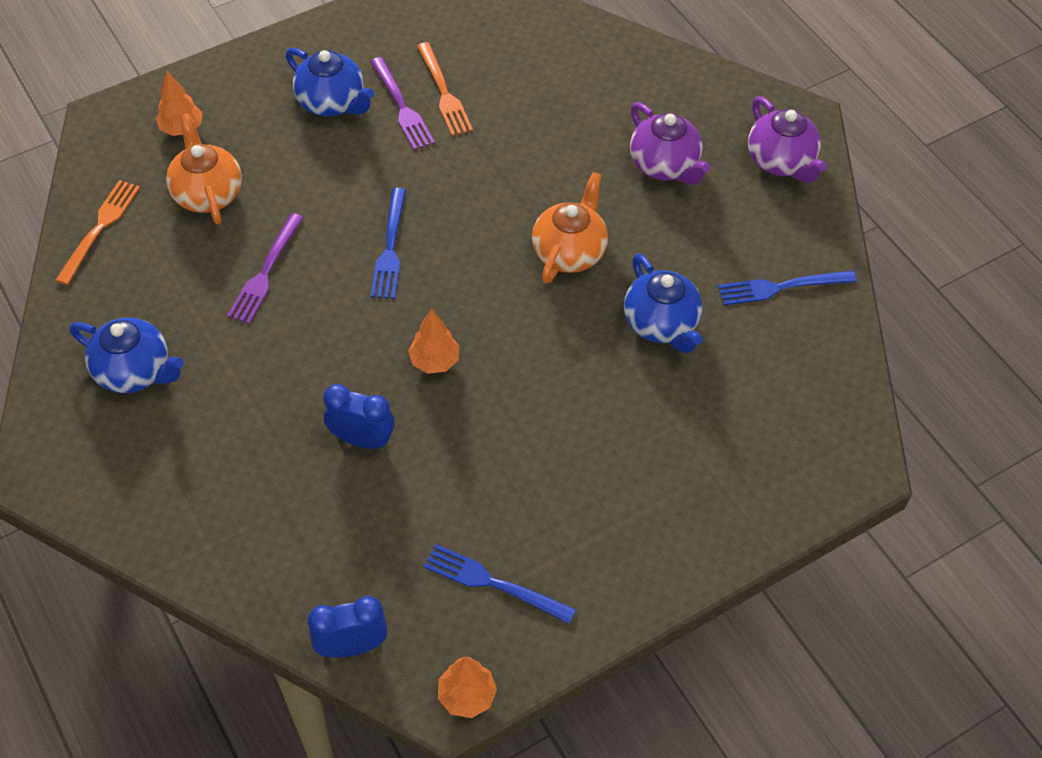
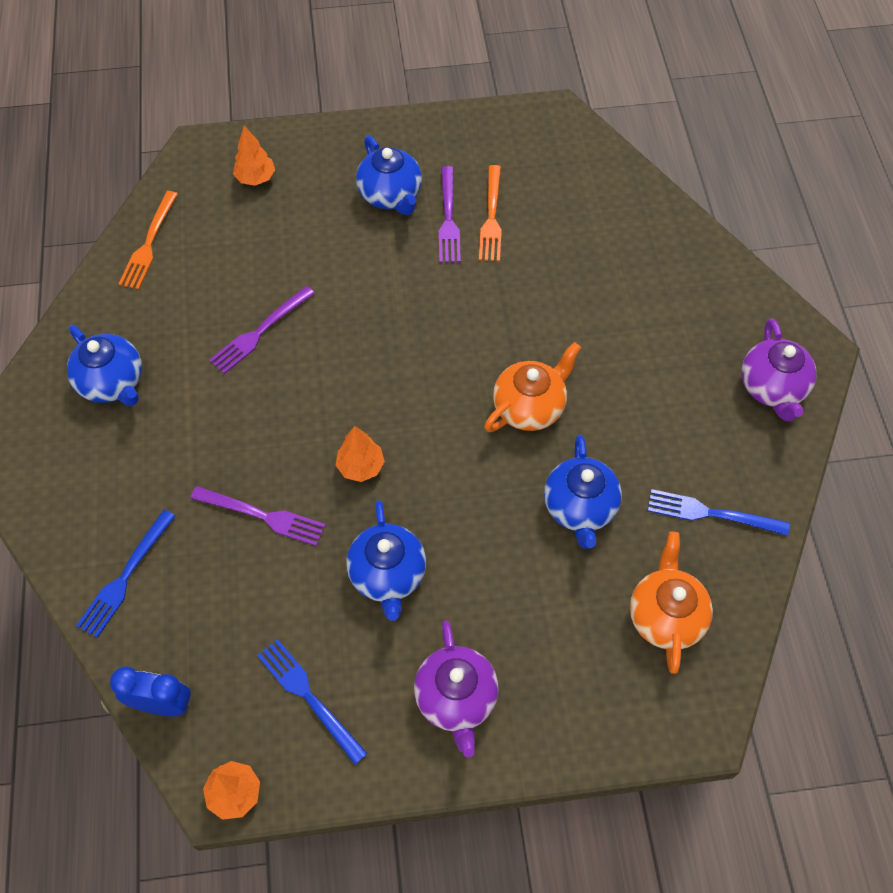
camera: 25 degrees right, 5 degrees up
(100, 227) = (149, 244): orange fork -> orange fork turned 150 degrees clockwise
(207, 193) = (248, 244): orange teapot -> orange teapot (665, 615)
(362, 440) = (264, 516): blue clock -> purple fork
(390, 249) = (374, 348): blue fork -> blue fork (125, 578)
(512, 448) = (388, 575): none -> blue teapot
(665, 165) = (658, 354): purple teapot -> purple teapot (456, 699)

